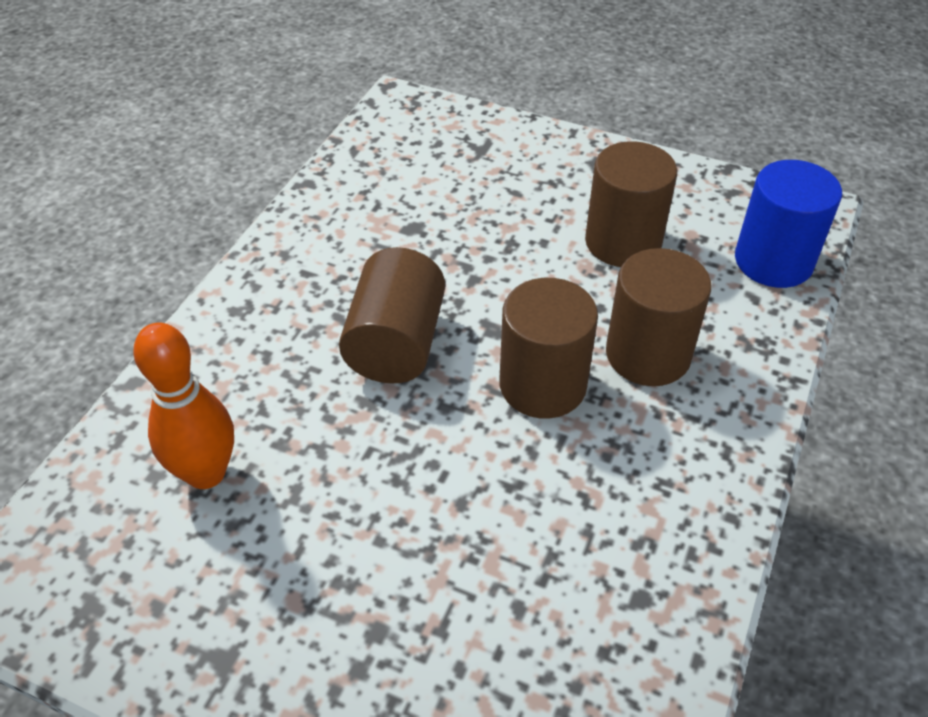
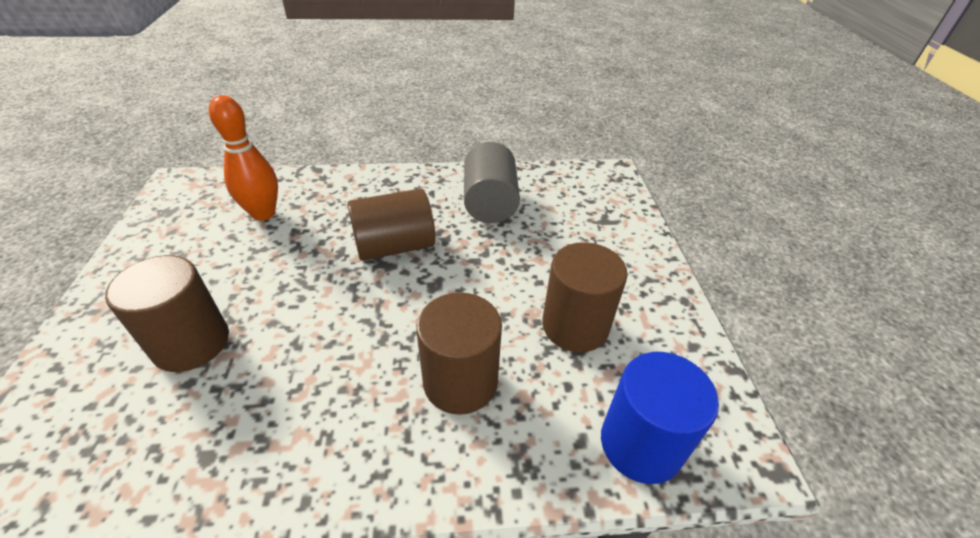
camera: 60 degrees right, 5 degrees down
(375, 227) = (490, 203): none -> grey cylinder
(542, 385) = (395, 328): brown cylinder -> brown cylinder (191, 343)

